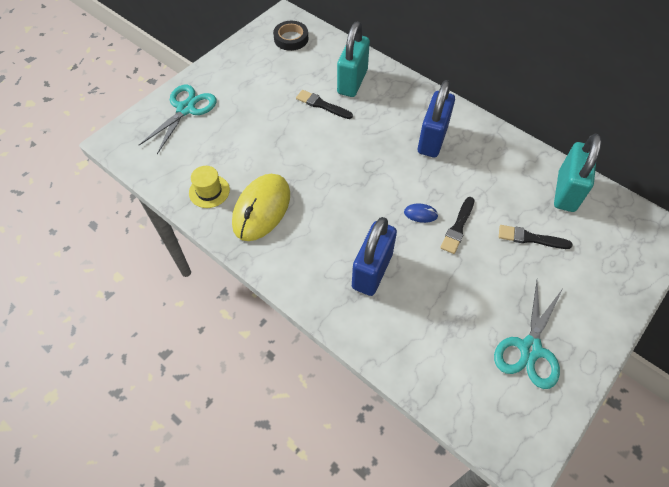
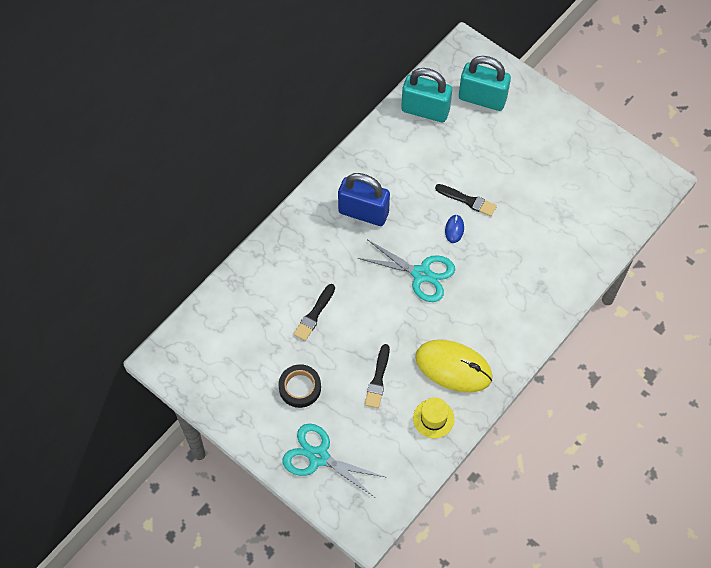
camera: 90 degrees left, 5 degrees up
(291, 38) = (204, 350): black tape -> black tape (300, 387)
(352, 82) = (279, 284): turquoise padlock -> turquoise padlock (482, 98)
(372, 271) = (516, 272): blue padlock -> none
(530, 238) = (476, 146): black brush -> black brush (378, 379)
(530, 349) = (579, 162): turquoise scissors -> turquoise scissors (421, 274)

